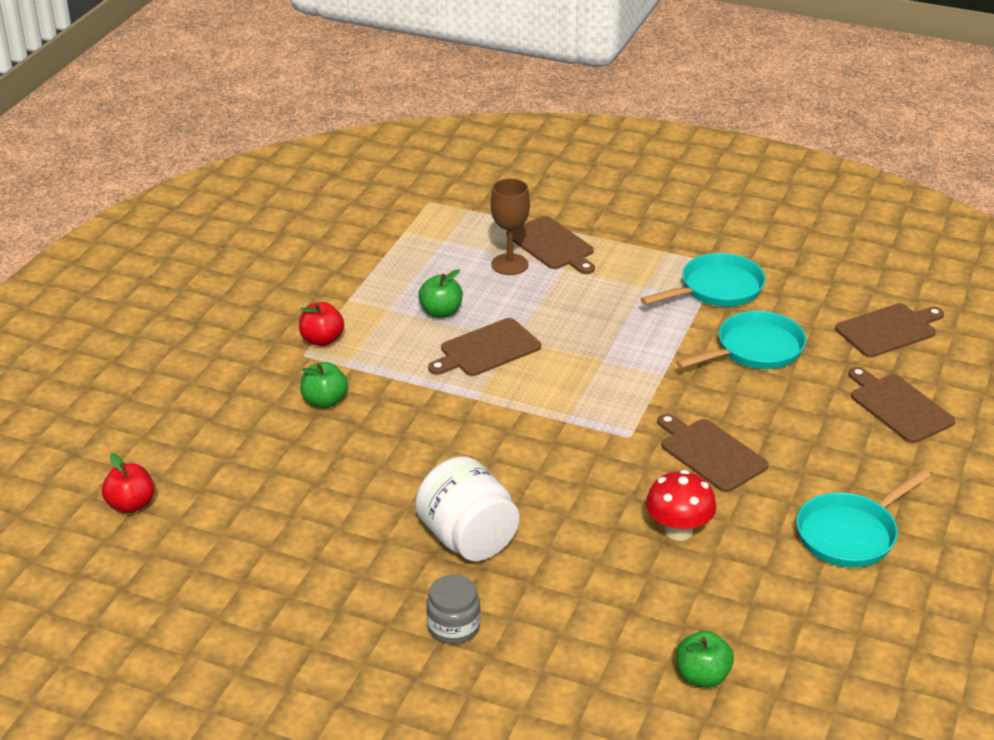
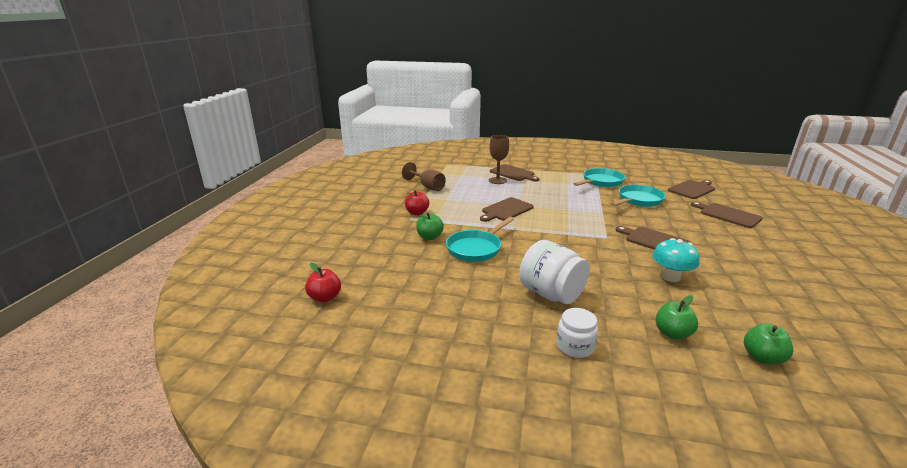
camera: 10 degrees left, 10 degrees down
(365, 270) = (427, 187): none -> brown goblet
(441, 312) = (474, 198): green apple -> green apple (672, 333)
(453, 627) = (575, 346): grey jar -> white jar
(678, 530) = (670, 277): red mushroom -> turquoise mushroom
(850, 534) = (765, 269): turquoise pan -> turquoise pan (476, 248)

